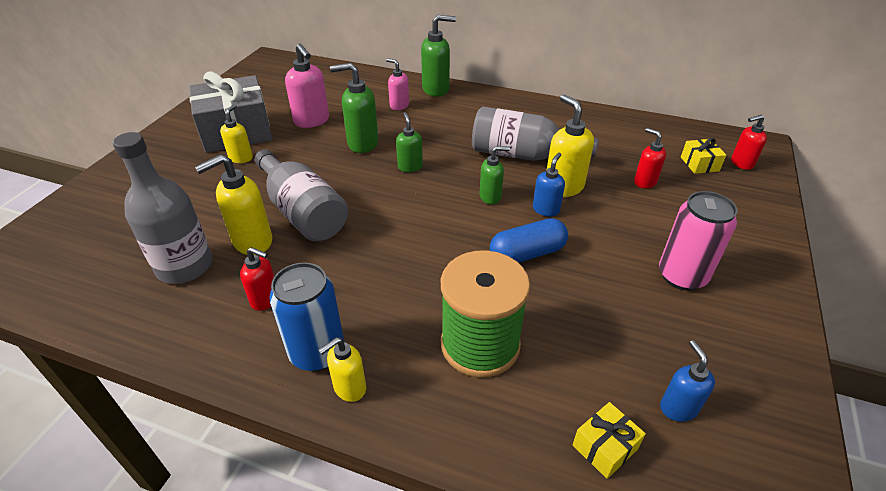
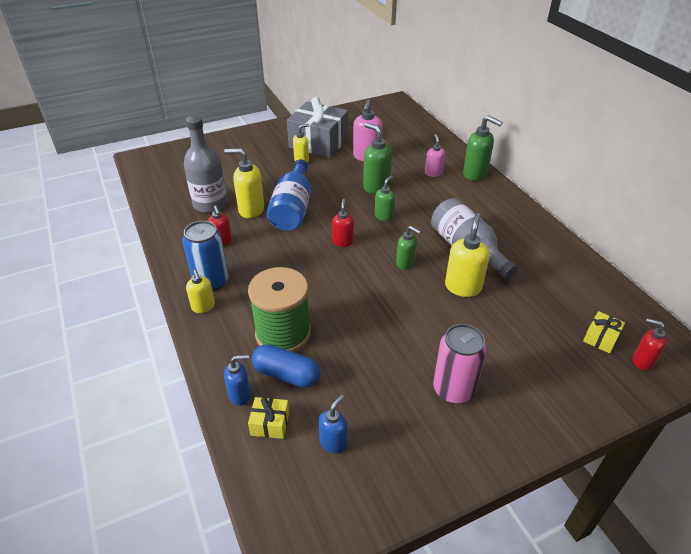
camera: 45 degrees right, 0 degrees up
(303, 212) = (293, 208): grey bottle -> blue bottle
(349, 388) = (203, 307): yellow soap dispenser -> yellow soap dispenser turned 120 degrees counterclockwise
(527, 253) = (377, 309): blue capsule -> blue capsule (286, 375)
(546, 209) = (428, 292): blue soap dispenser -> blue soap dispenser (240, 395)
(644, 182) = (530, 321): red soap dispenser -> red soap dispenser (342, 242)

